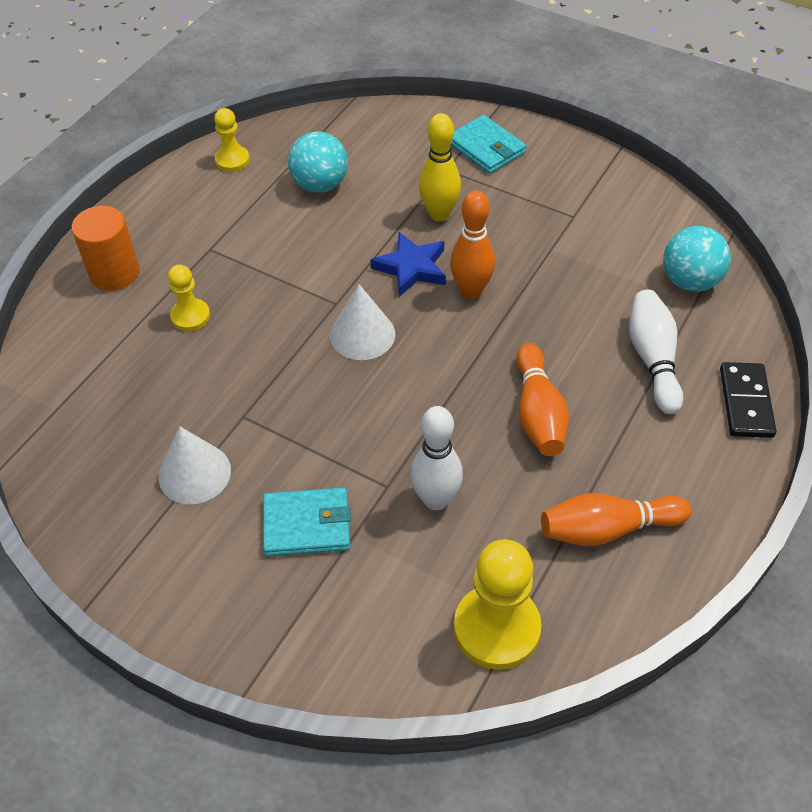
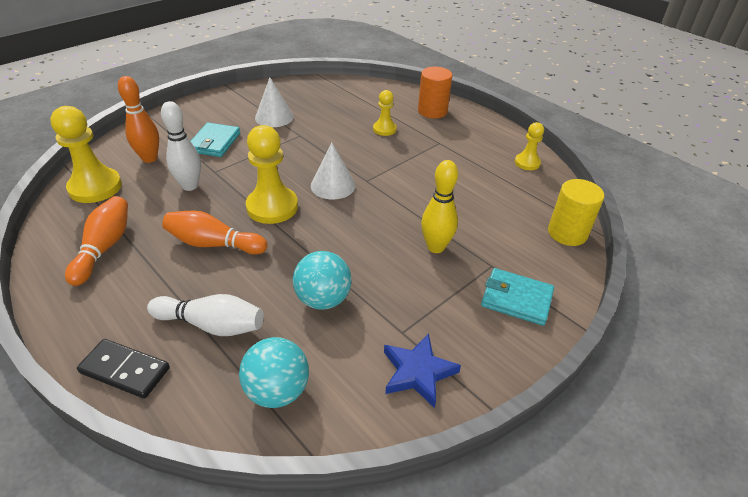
camera: 105 degrees right, 10 degrees down
(320, 185) = (489, 195): turquoise ball -> turquoise ball (323, 299)
(365, 120) = (567, 233): none -> yellow cylinder
(411, 268) = (383, 219): blue star -> blue star (418, 372)
(438, 382) = (272, 207): none -> yellow pawn
(471, 291) = (344, 242): orange bowling pin -> orange bowling pin (149, 158)
(486, 148) = (516, 299): turquoise wallet -> turquoise wallet turned 45 degrees clockwise

